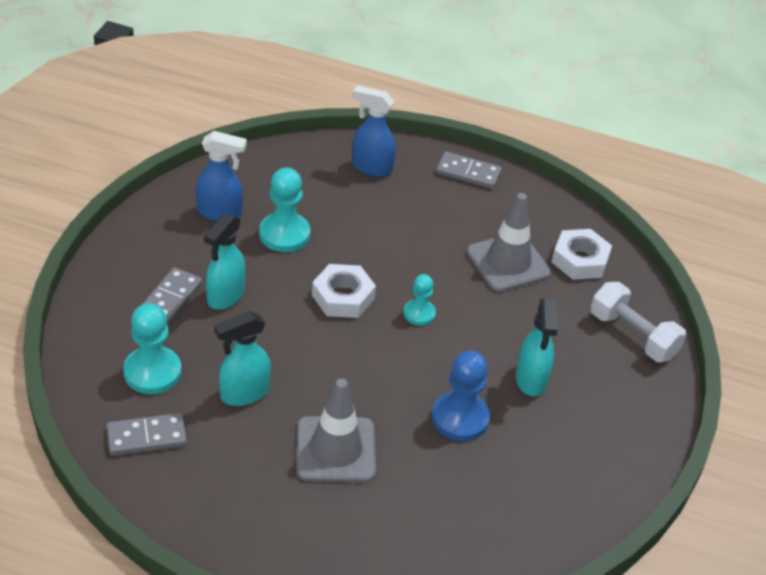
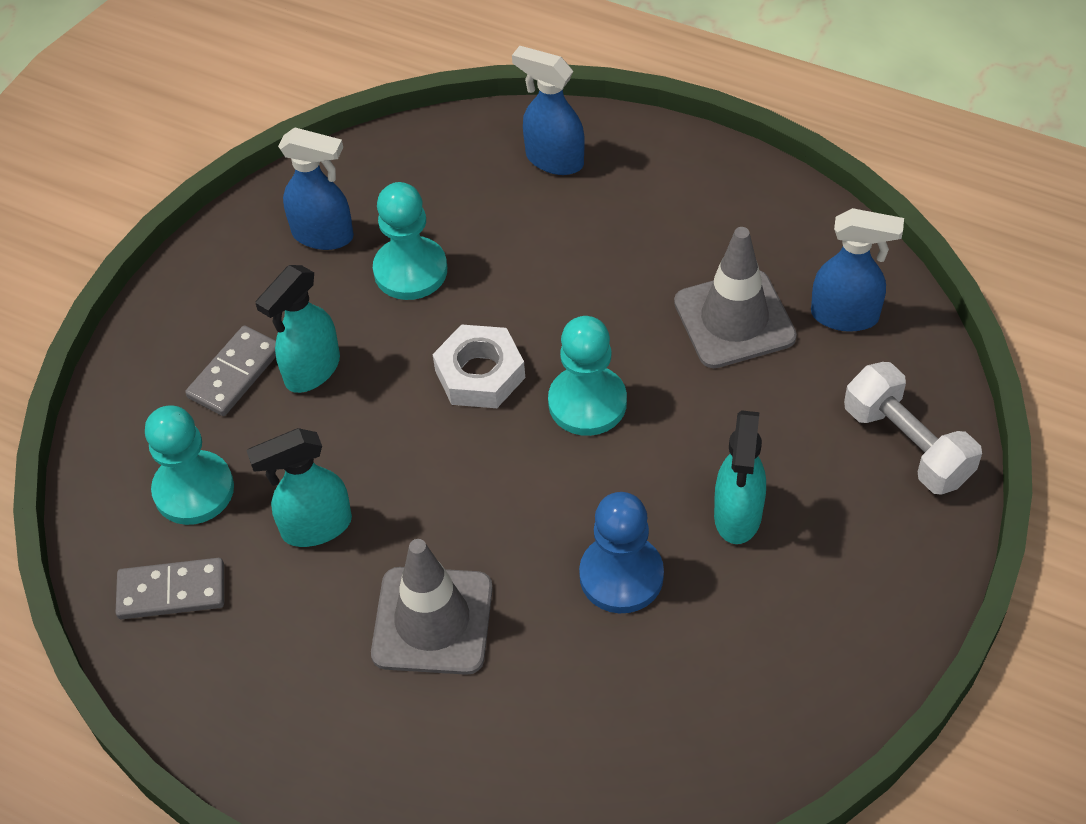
camera: 15 degrees right, 10 degrees up
(419, 313) = (587, 403): turquoise pawn -> turquoise pawn, size x1.67
(468, 173) = (697, 168): grey domino -> none
(580, 260) = (845, 316): white nut -> blue spray bottle

